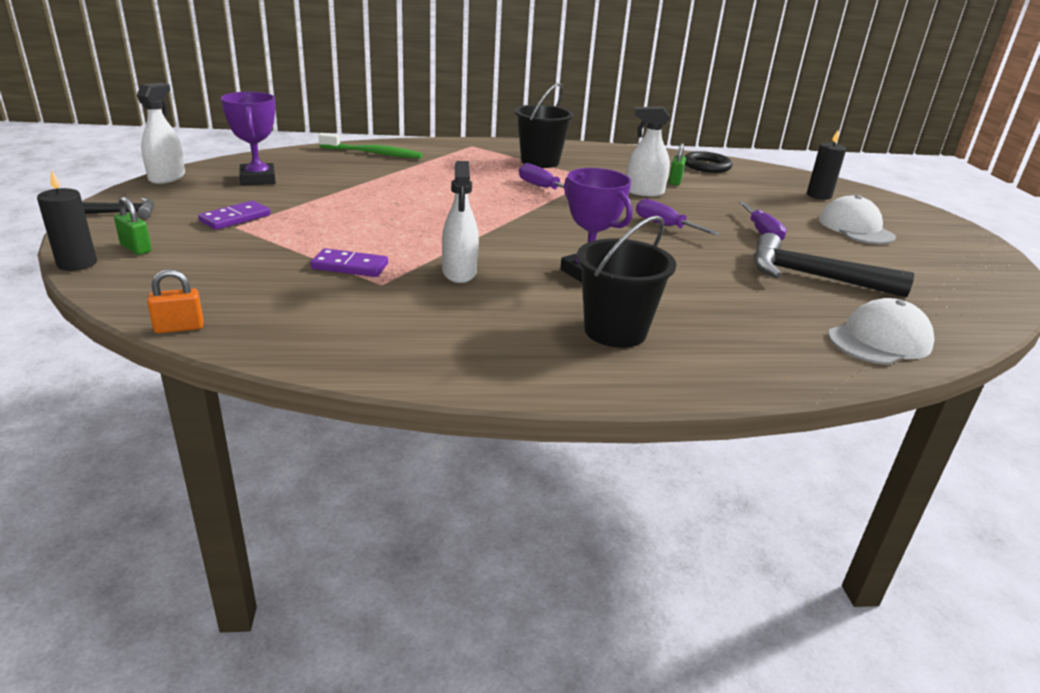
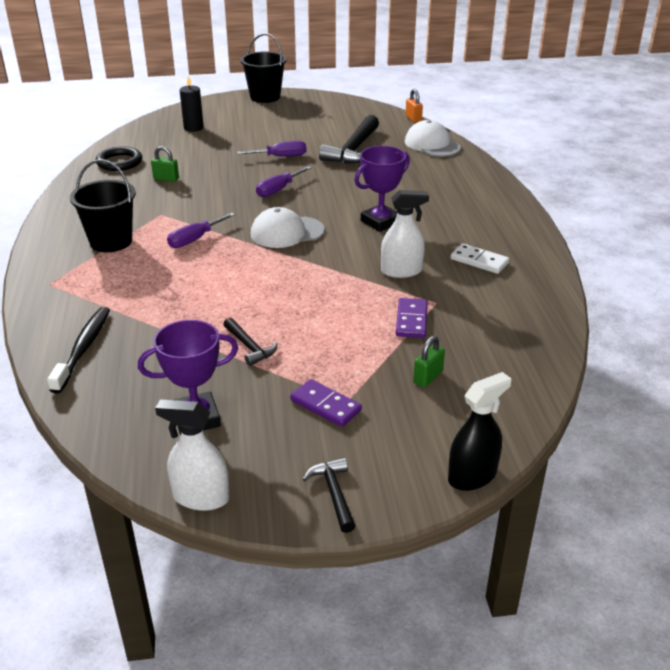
camera: 90 degrees left, 5 degrees up
(77, 263) = (472, 476): black candle -> black spray bottle
(136, 248) = (423, 449): green padlock -> green padlock (428, 377)
(179, 327) = (550, 379): orange padlock -> orange padlock (413, 119)
(343, 198) = (249, 347): none -> black hammer
(373, 153) = (83, 349): green toothbrush -> black toothbrush
(474, 324) = (479, 261): none -> white domino
(615, 331) = (462, 215): black bucket -> black bucket (265, 97)
(644, 192) = (198, 194): white spray bottle -> none
(855, 228) = (262, 126): white cap -> white cap (287, 232)

